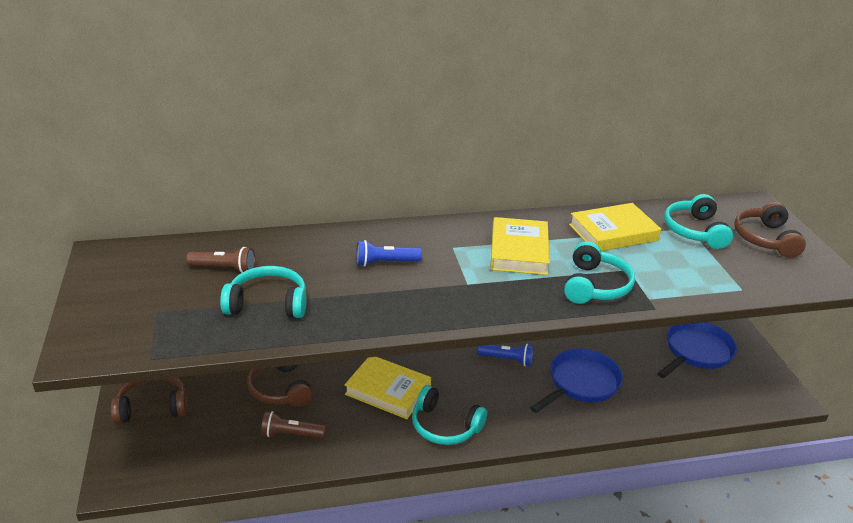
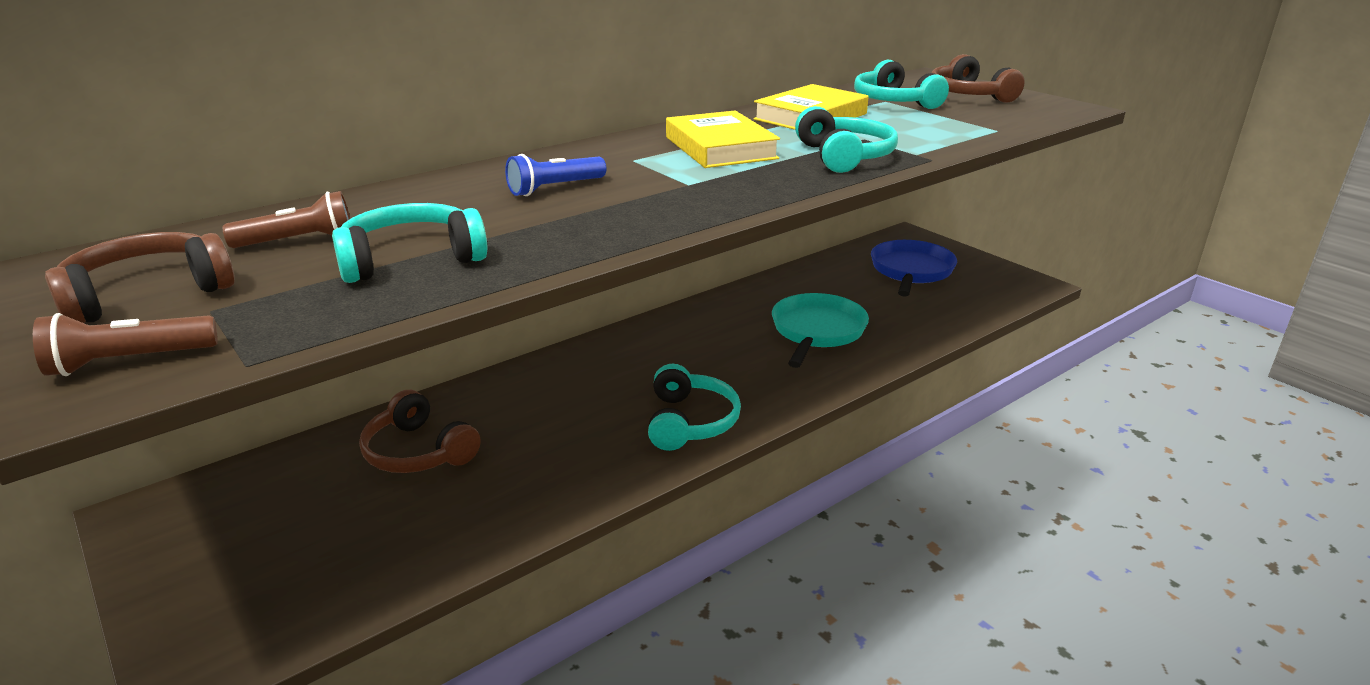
camera: 25 degrees left, 5 degrees down
(152, 406) = (204, 542): brown headphones -> brown headphones (147, 294)
(291, 434) = (474, 501): brown flashlight -> brown flashlight (130, 361)
(388, 390) = (582, 408): yellow book -> none
(445, 426) = (690, 422): turquoise headphones -> turquoise headphones turned 90 degrees counterclockwise
(507, 359) = (711, 333): blue flashlight -> none
(581, 383) = (817, 331): blue pan -> turquoise pan

